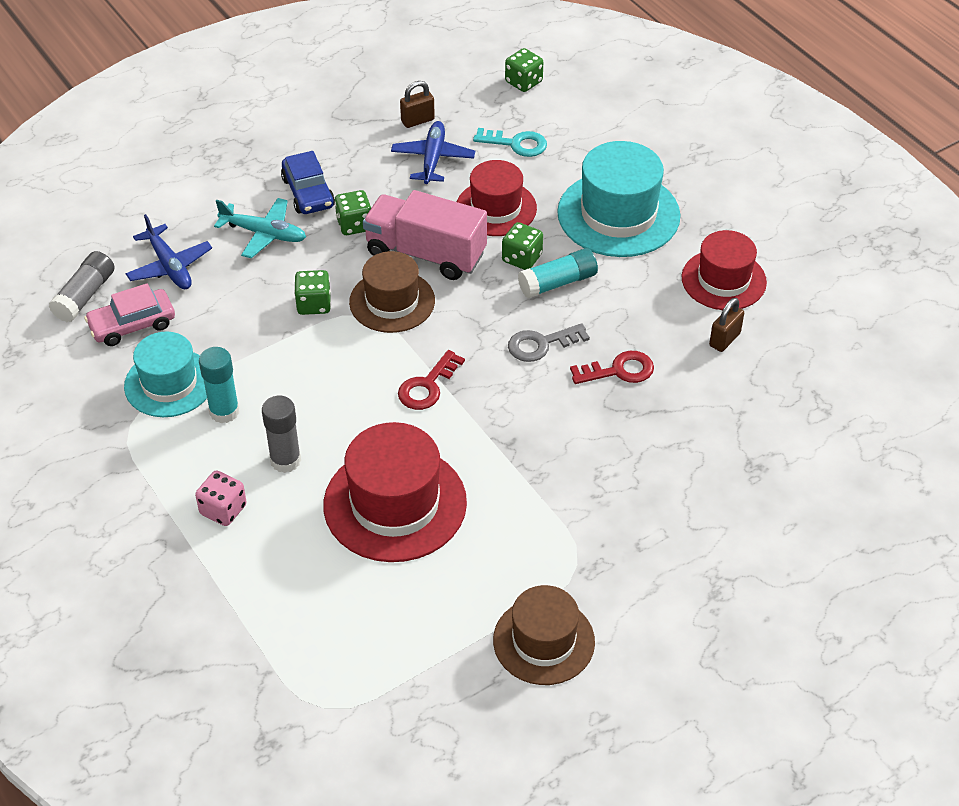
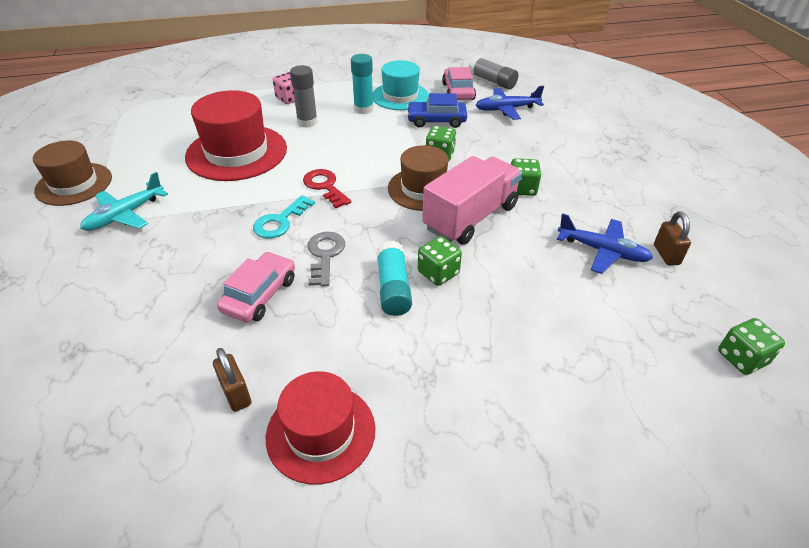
camera: 110 degrees right, 5 degrees down
(264, 234) = (526, 147): turquoise plane -> turquoise plane (125, 215)
(308, 192) = (570, 174): blue car -> blue car (436, 120)
(496, 208) = (516, 274): red hat -> none
(516, 144) = (618, 318): turquoise key -> turquoise key (280, 221)
(618, 214) = (473, 369): turquoise hat -> none
(619, 370) = (259, 295): red key -> pink car

